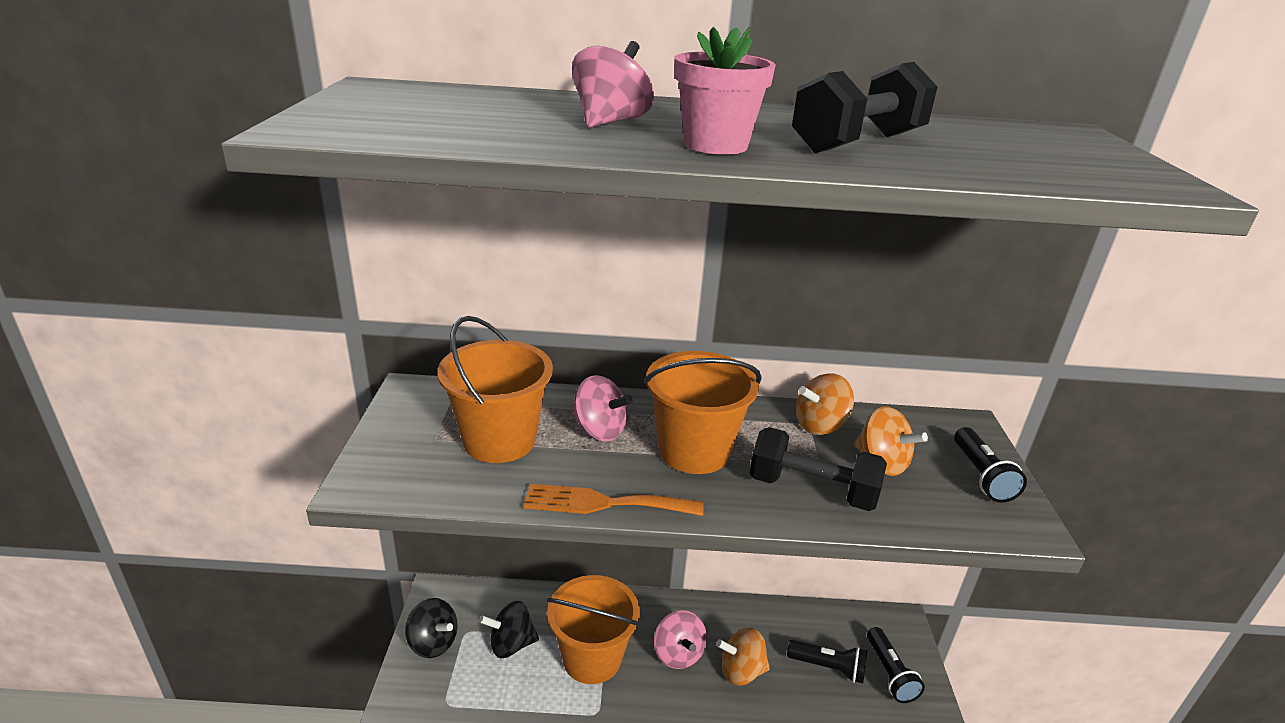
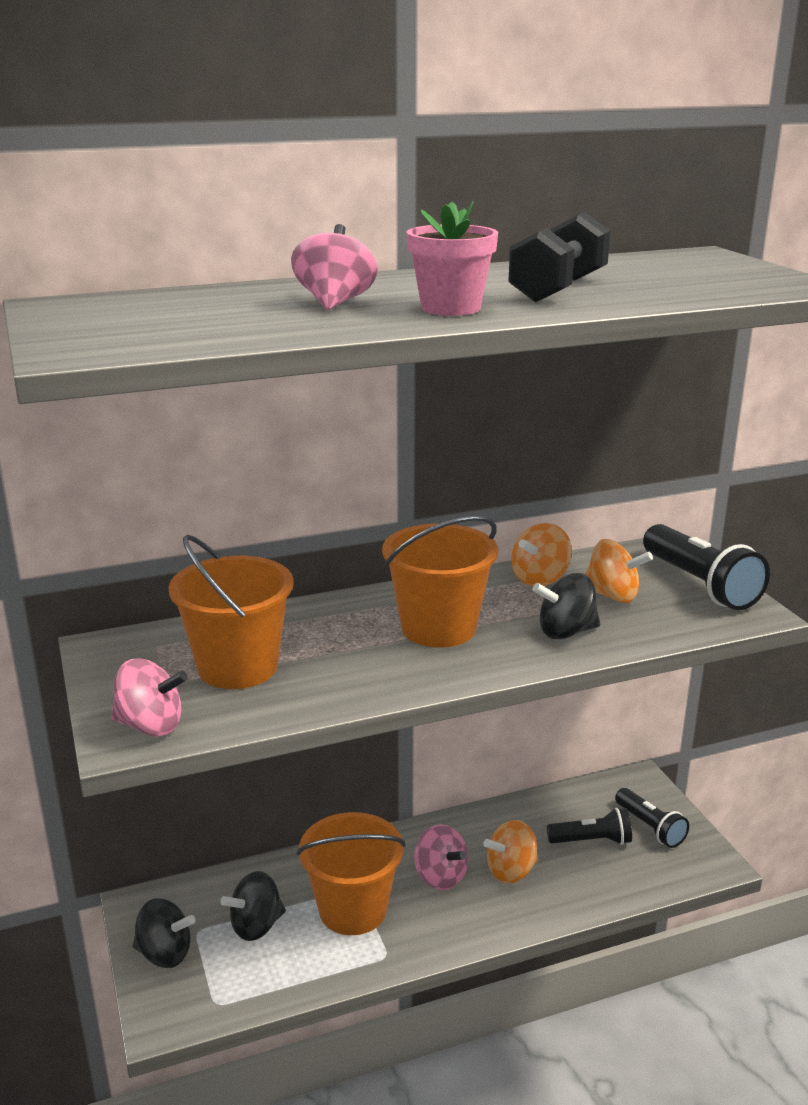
camera: 20 degrees left, 5 degrees down
(599, 430) = (334, 633): pink spinning top -> pink spinning top (151, 726)
(604, 503) = (385, 691): orange fork -> none
(812, 490) = (566, 632): black dumbbell -> black spinning top
(981, 476) = (700, 585): black flashlight -> black flashlight, size x1.57

